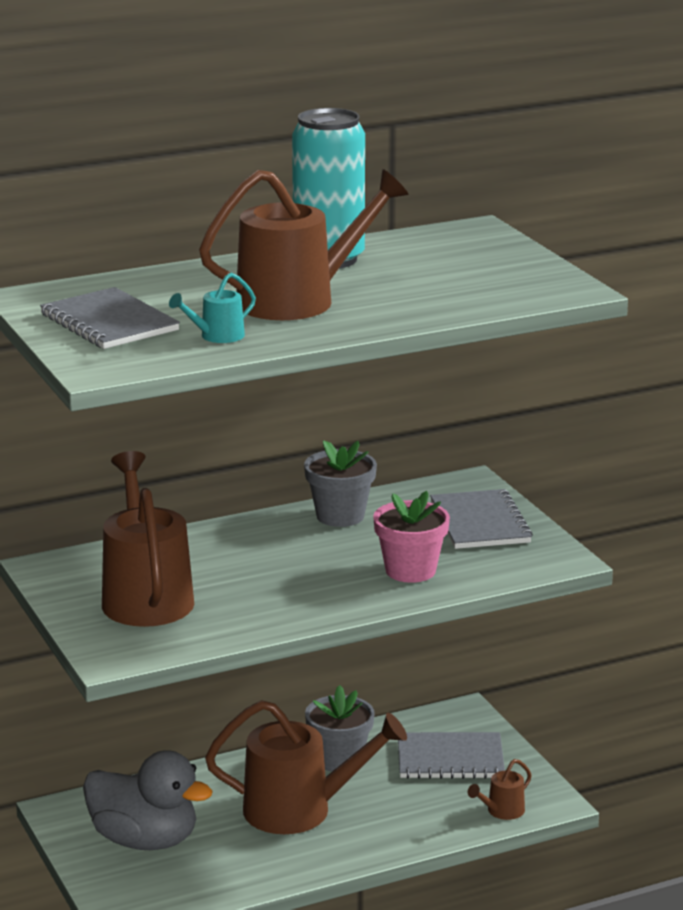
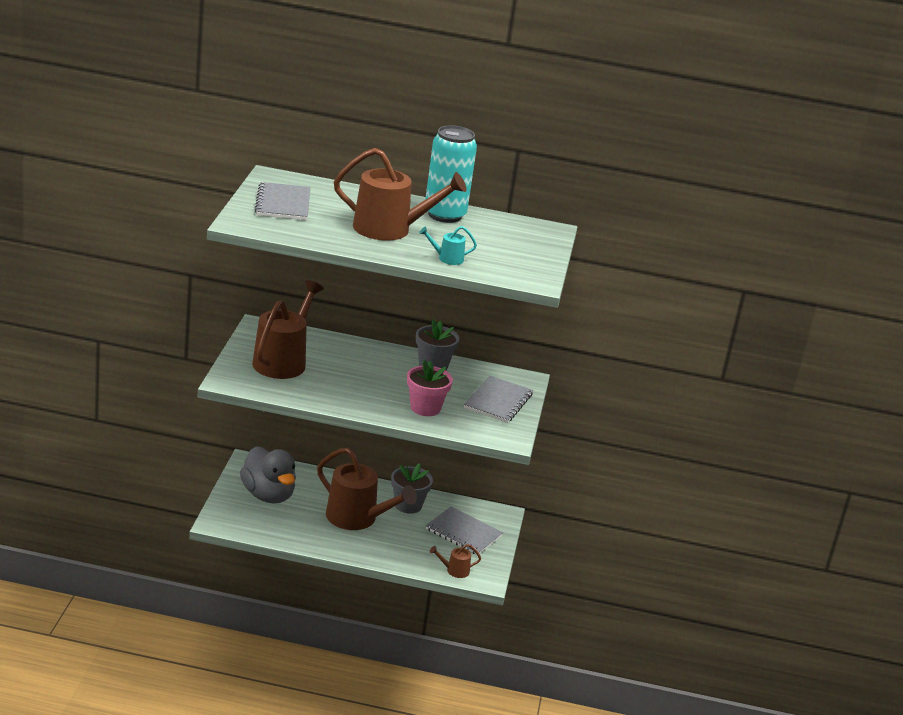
camera: 30 degrees right, 5 degrees up
(217, 336) = (318, 231): turquoise watering can -> turquoise watering can (447, 258)

